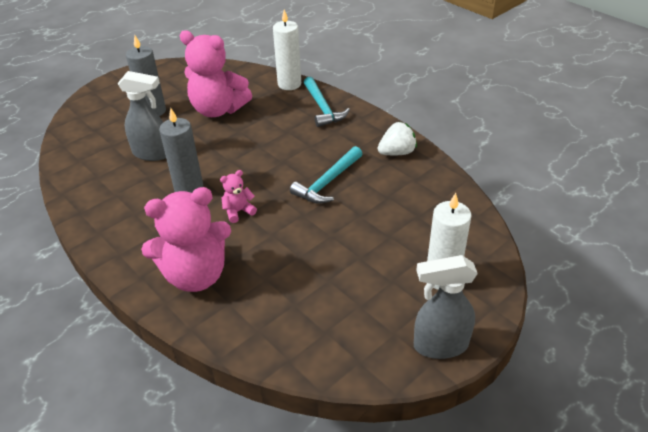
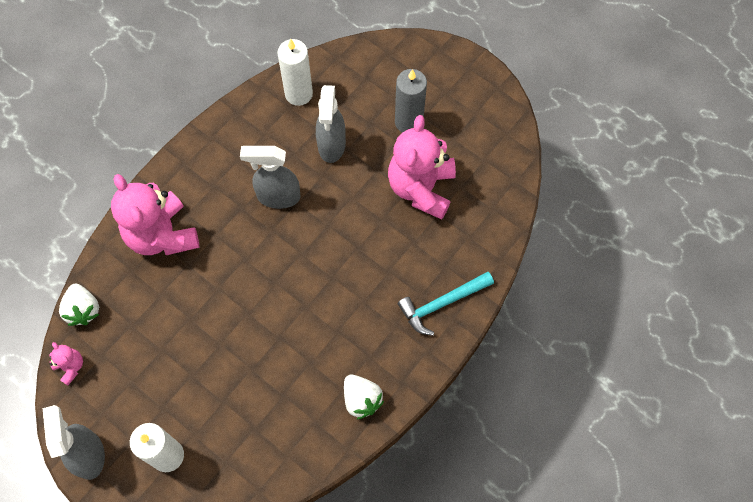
camera: 80 degrees right, 25 degrees up
(189, 189) = (278, 196): grey candle -> grey spray bottle
(238, 211) = (248, 251): pink teddy bear -> pink teddy bear (70, 367)
(265, 349) = (83, 310): none -> white strawberry
(289, 84) = (489, 256): white candle -> white candle (298, 94)
(327, 182) = (301, 329): turquoise hammer -> none

